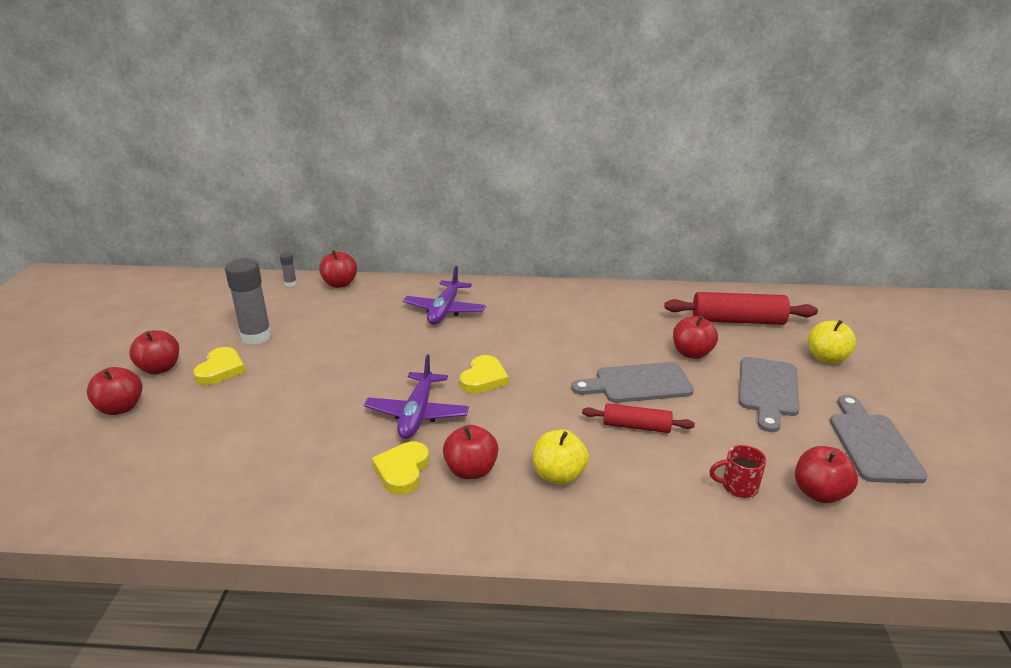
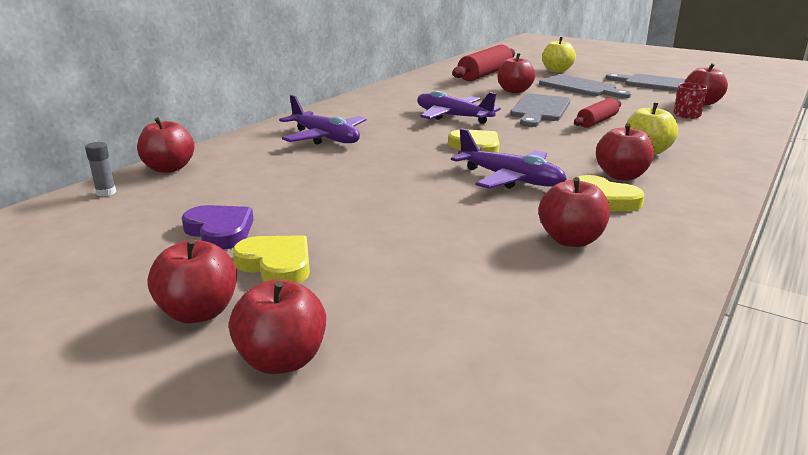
camera: 60 degrees left, 5 degrees down
(256, 336) = (220, 231): grey glue stick -> purple heart
(309, 469) = (570, 240): none -> red apple
(559, 345) = (452, 117): none -> purple plane

